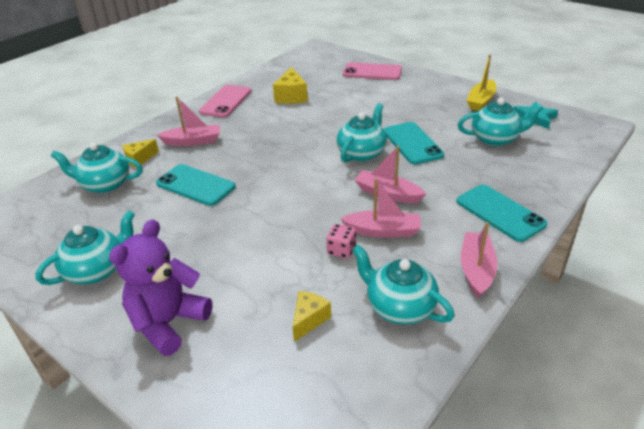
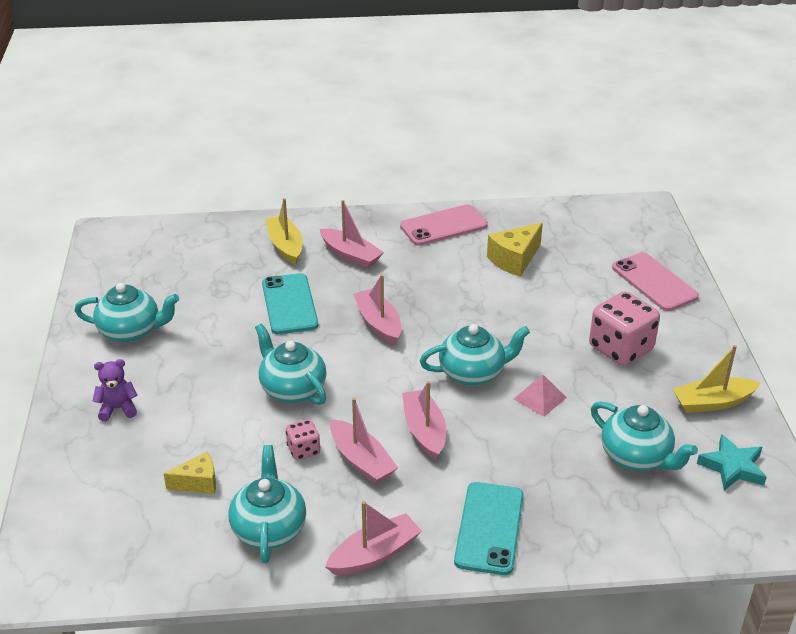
camera: 45 degrees right, 0 degrees up
(105, 184) = (229, 255): turquoise teapot -> turquoise teapot (292, 389)
(139, 159) = (285, 246): yellow cheese -> yellow boat
(168, 323) = (118, 409): purple teddy bear -> purple teddy bear, size x0.53
(269, 162) = (378, 323): none -> pink boat
(407, 103) = (620, 349): none -> pink dice
(412, 143) = (540, 398): turquoise phone -> pink pyramid

